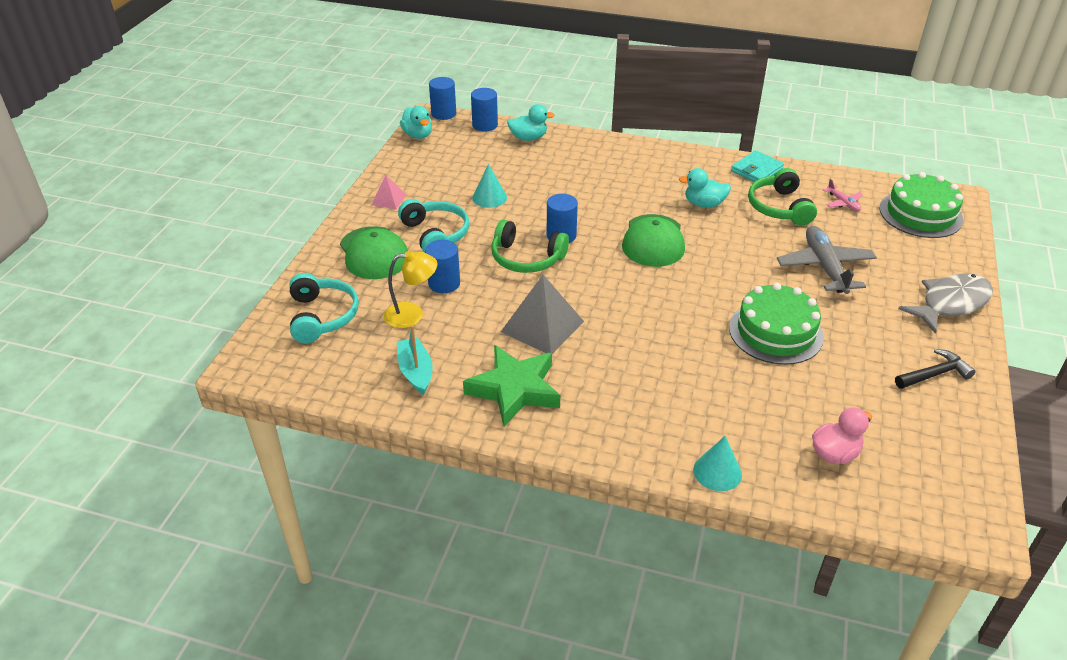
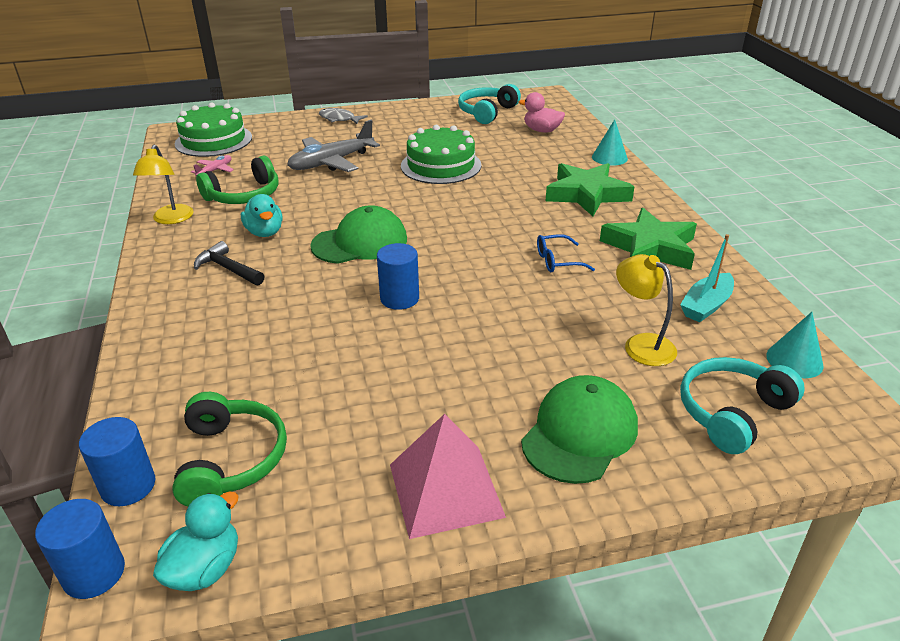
camera: 120 degrees left, 5 degrees down
(388, 199) = (445, 490): pink pyramid -> pink pyramid, size x1.90
(435, 234) = (486, 395): turquoise headphones -> turquoise headphones (487, 112)
(444, 283) = (568, 345): blue cylinder -> none
(489, 197) = (360, 384): turquoise cone -> turquoise cone (794, 360)
(526, 258) = (464, 306): green headphones -> green headphones (231, 459)
(528, 138) = (159, 413): turquoise duck -> none
(542, 326) = (558, 261): grey pyramid -> blue glasses
(641, 403) = (587, 194): none -> green star
(757, 170) = (171, 219): turquoise wallet -> yellow lamp
(934, 374) = (427, 115): black hammer -> black hammer (228, 269)
(950, 303) = (339, 119): grey fish -> grey fish, size x0.59

